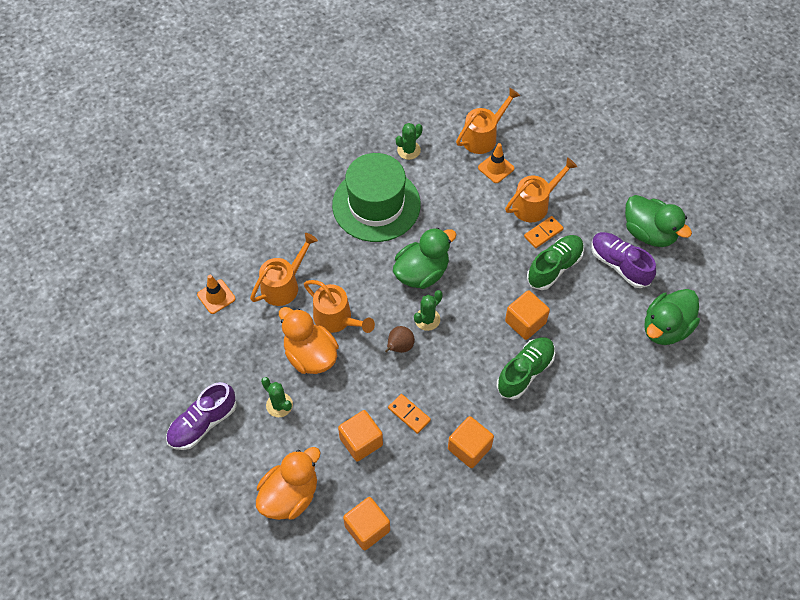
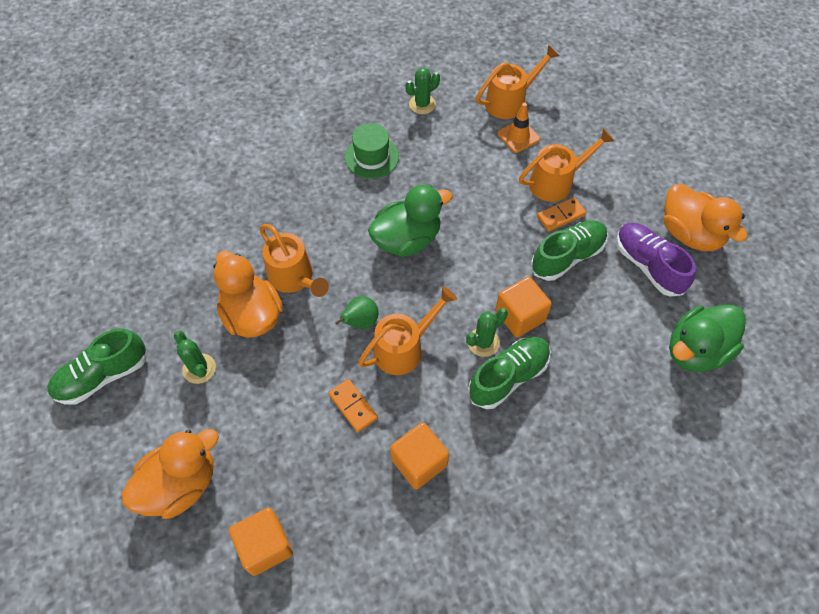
camera: 10 degrees right, 0 degrees up
(203, 423) = (103, 376): purple shoe -> green shoe
(216, 297) = (163, 231): orange traffic cone -> none
(284, 285) = (244, 229): orange watering can -> orange watering can (404, 348)
(361, 441) = (286, 430): orange cube -> none
(376, 205) = (371, 157): green hat -> green hat, size x0.53
(399, 347) = (360, 322): brown pear -> green pear
(427, 319) = (401, 294): green cactus -> green cactus (483, 342)
(649, 233) = (690, 234): green duck -> orange duck

